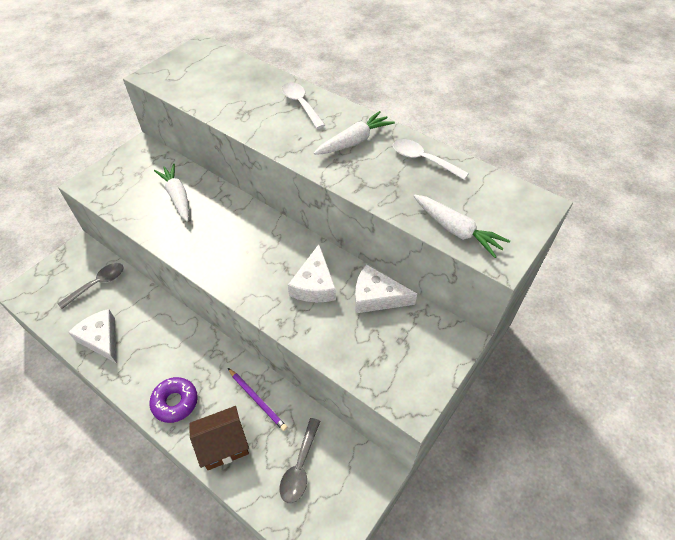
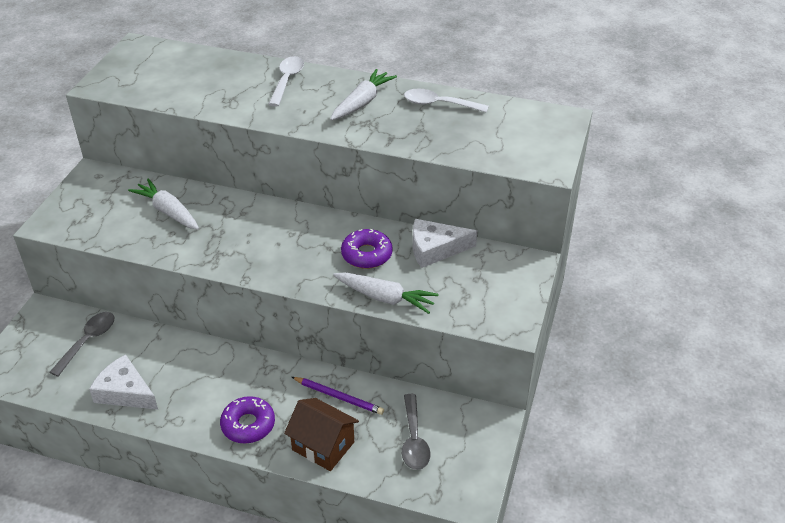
camera: 20 degrees left, 10 degrees down
(223, 445) = (323, 446): brown house -> brown house turned 75 degrees clockwise
(301, 104) = (287, 80): white spoon -> white spoon turned 60 degrees clockwise
(314, 285) = (366, 254): white cheese -> purple donut
(456, 230) = (499, 155): white carrot -> white carrot (385, 298)

